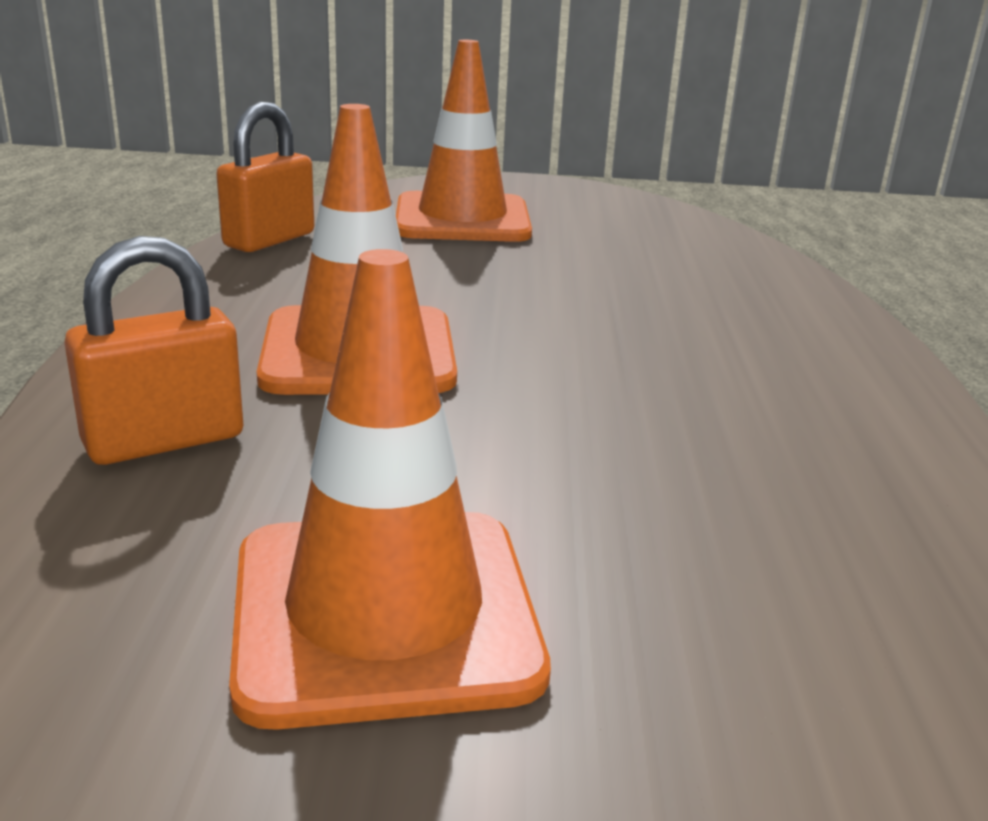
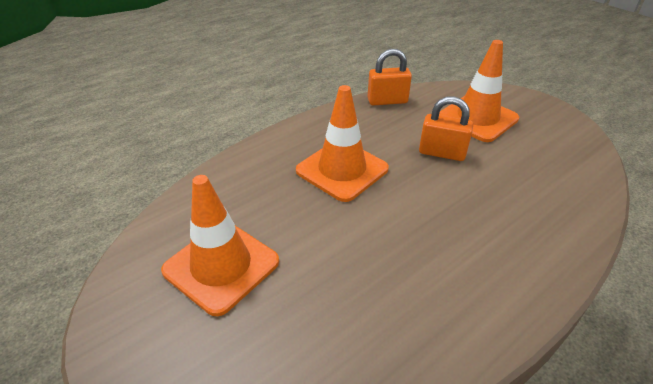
camera: 50 degrees right, 15 degrees up
(164, 440) = (250, 176): orange padlock -> orange padlock (442, 153)

